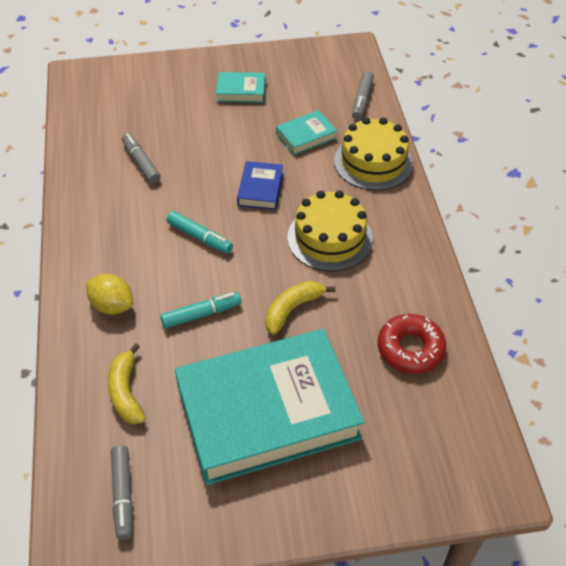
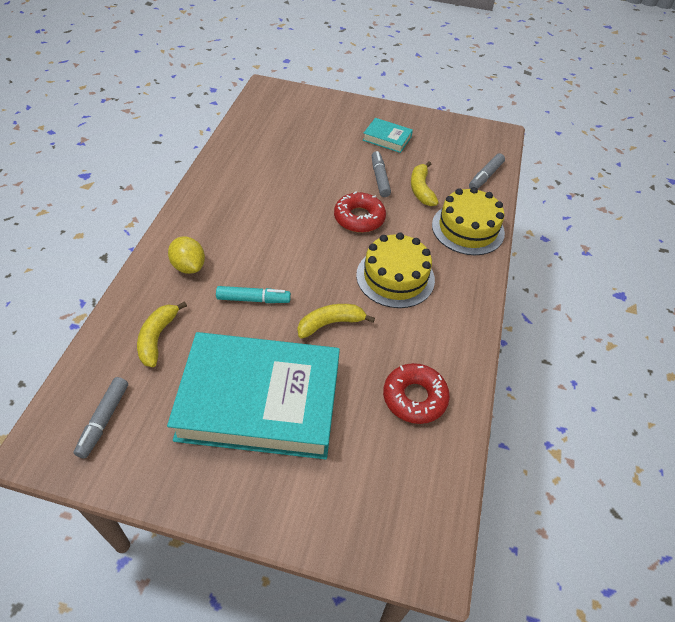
camera: 20 degrees right, 0 degrees up
(141, 163) = (276, 167): grey marker -> grey marker (379, 178)
(199, 237) = (288, 238): turquoise marker -> none
(260, 189) = (359, 218): blue book -> red donut
(306, 136) = (421, 189): turquoise book -> yellow banana

